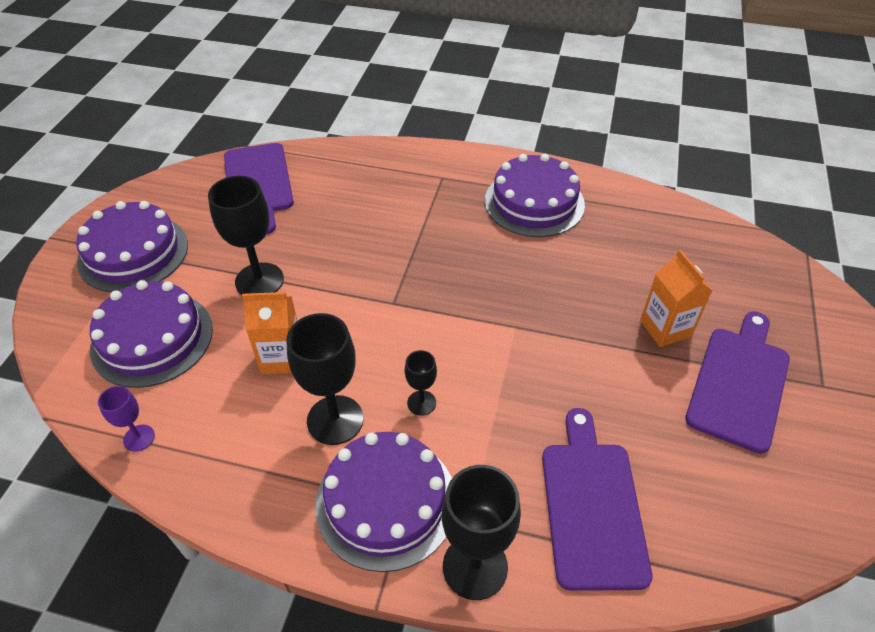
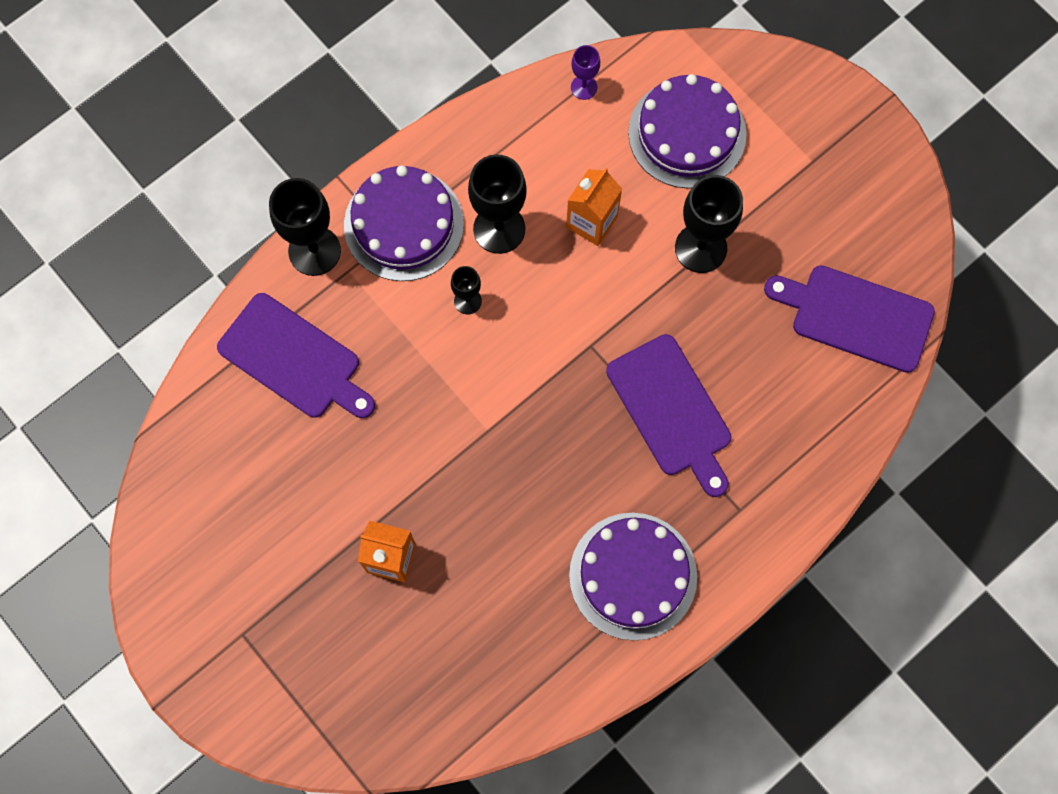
camera: 125 degrees right, 25 degrees up
(133, 253) = (817, 158): purple cake -> none
(739, 383) = (297, 567): purple cutting board -> purple cutting board (671, 411)

